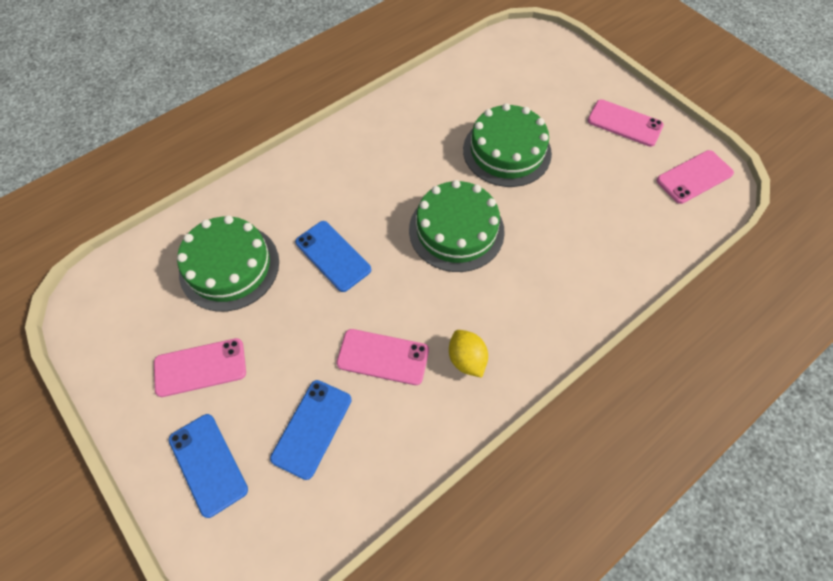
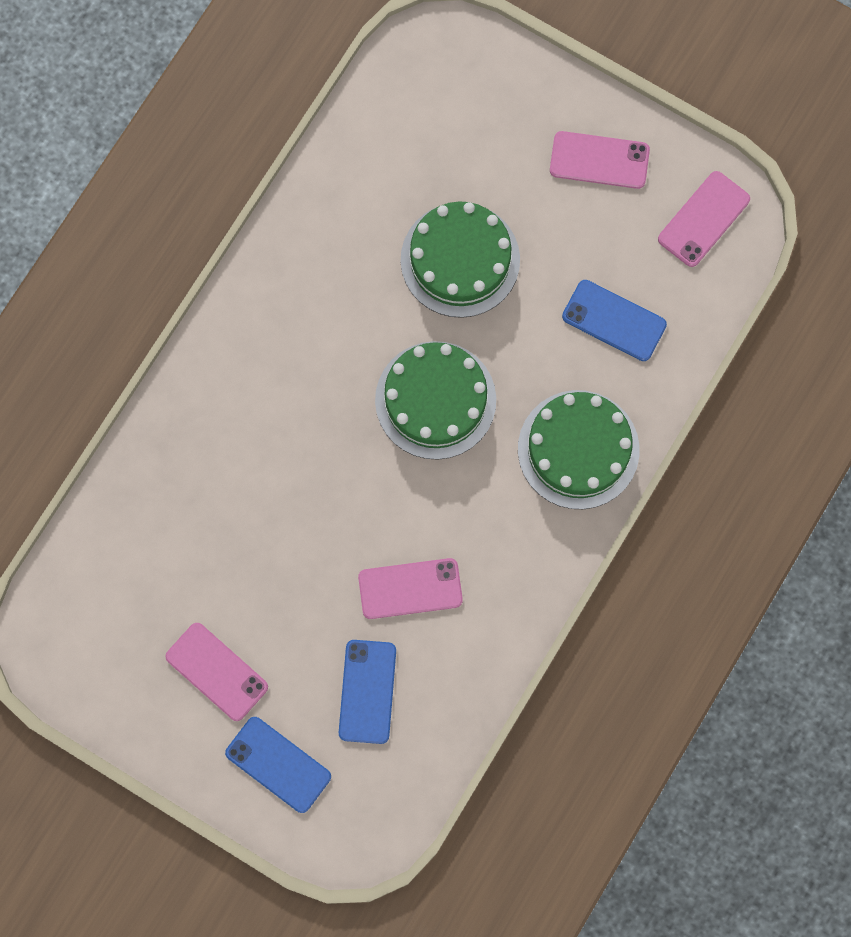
camera: 20 degrees left, 15 degrees up
(200, 367) = (217, 671): pink phone -> pink phone turned 75 degrees clockwise
(229, 266) = (187, 544): green cake -> green cake (578, 449)
(333, 256) = (302, 487): blue phone -> blue phone (614, 321)
(466, 359) = (501, 559): yellow lemon -> none

